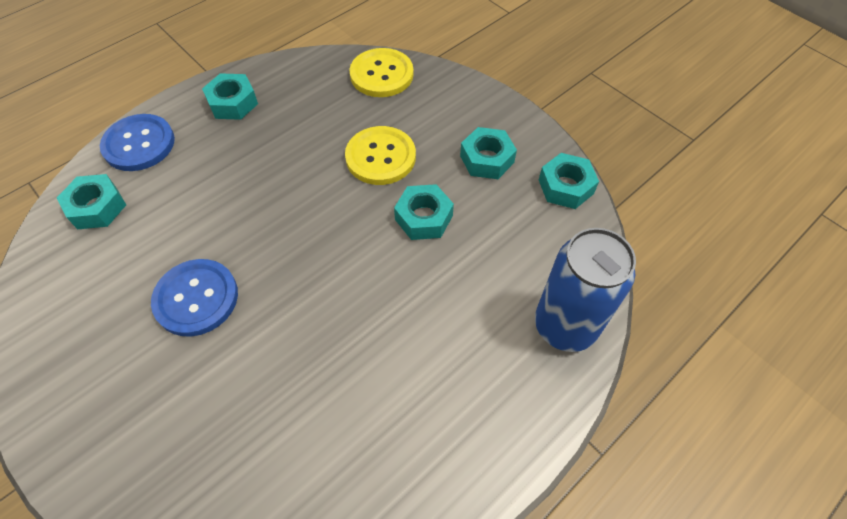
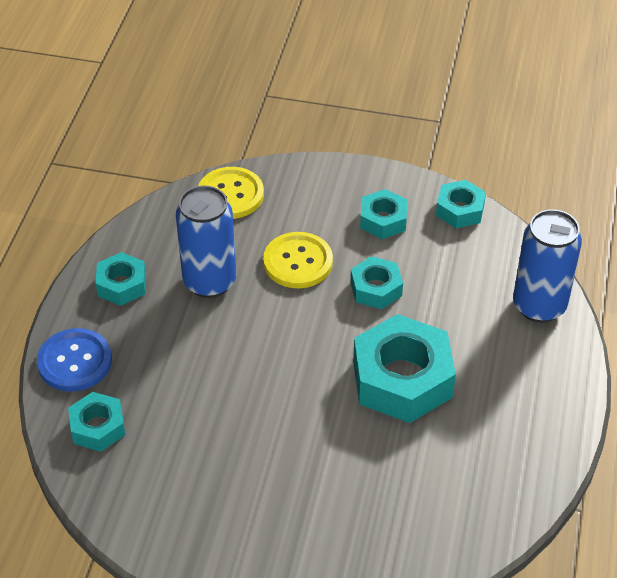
camera: 35 degrees left, 10 degrees down
(196, 298) = (260, 439): blue button -> none
(297, 135) = (209, 282): none -> blue can
(367, 319) = (402, 379): none -> turquoise nut

